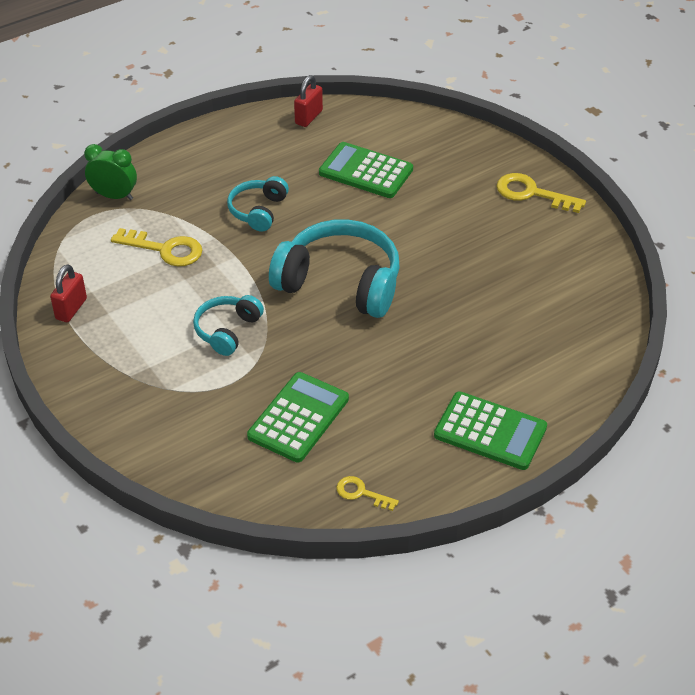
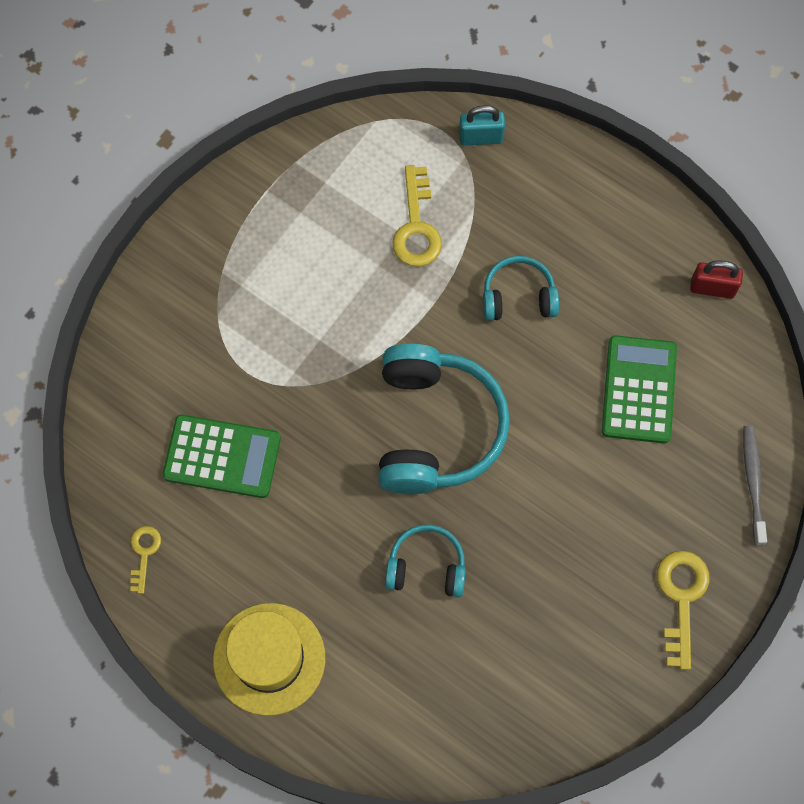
camera: 70 degrees right, 25 degrees up
(71, 309) = (293, 175): red padlock -> none
(114, 196) = (480, 137): green clock -> turquoise padlock
(227, 330) = (319, 339): turquoise headphones -> turquoise headphones (426, 566)
(461, 138) = (753, 482): none -> grey toothbrush
(490, 431) = (269, 659): green calculator -> yellow hat

